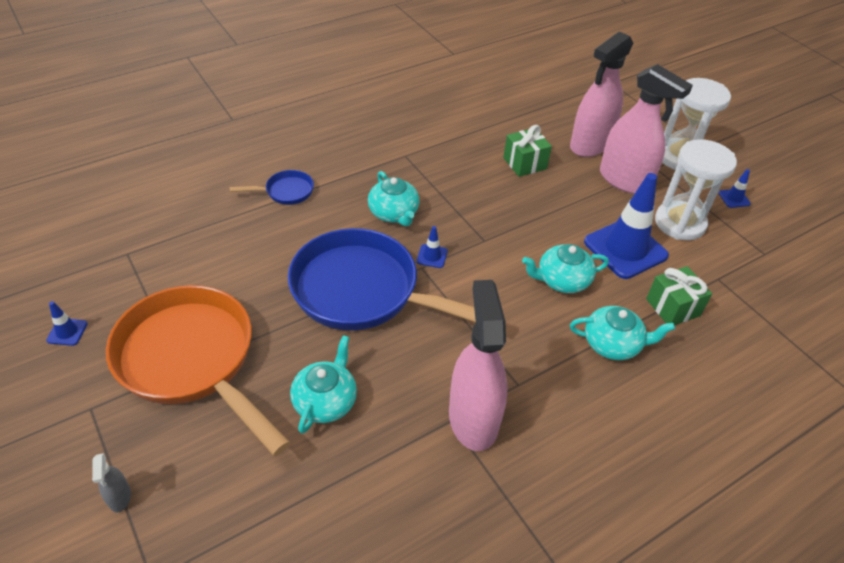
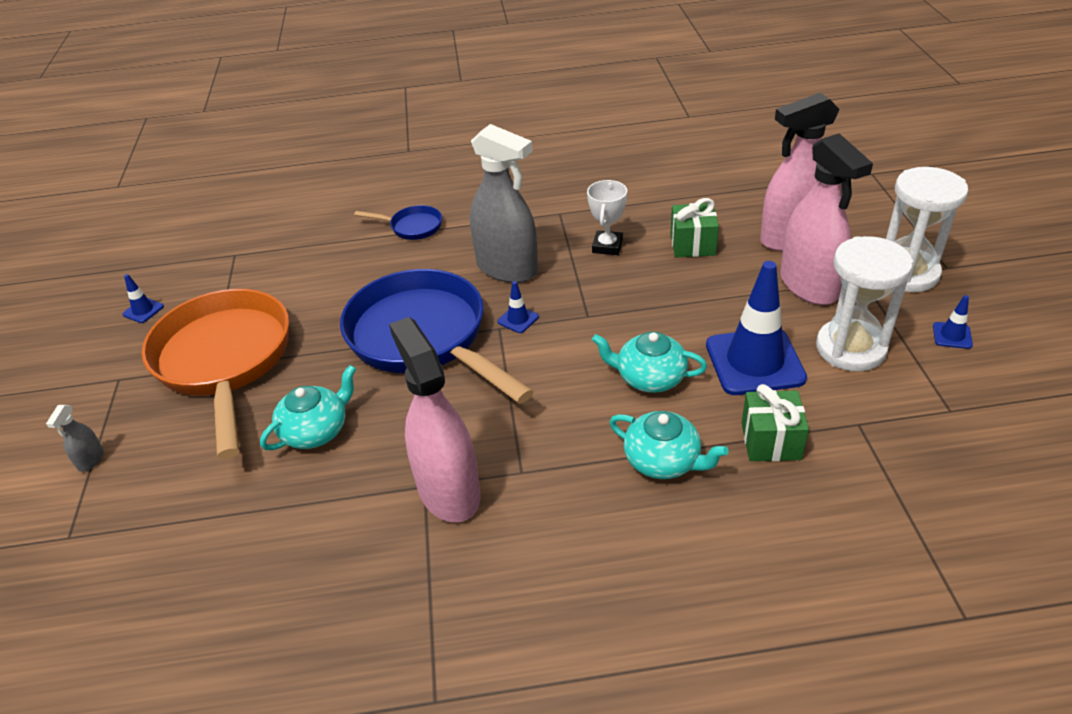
camera: 30 degrees right, 5 degrees down
(394, 213) = (507, 268): turquoise teapot -> grey spray bottle
(462, 177) = (607, 246): none -> white trophy
(473, 418) = (448, 491): pink spray bottle -> pink spray bottle turned 45 degrees counterclockwise

